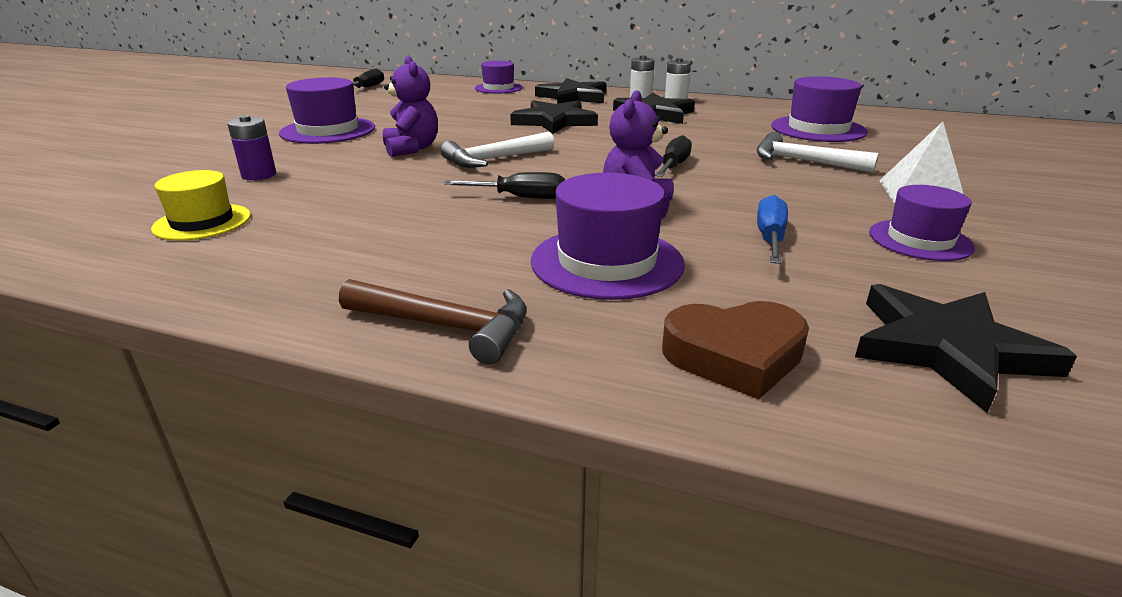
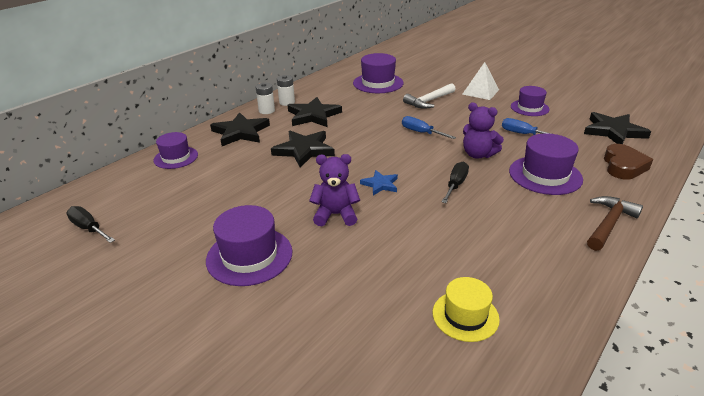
camera: 70 degrees left, 5 degrees up
(259, 175) = (365, 293): purple battery -> none
(494, 159) = (380, 184): white hammer -> blue star
(673, 166) = (421, 132): black screwdriver -> blue screwdriver

